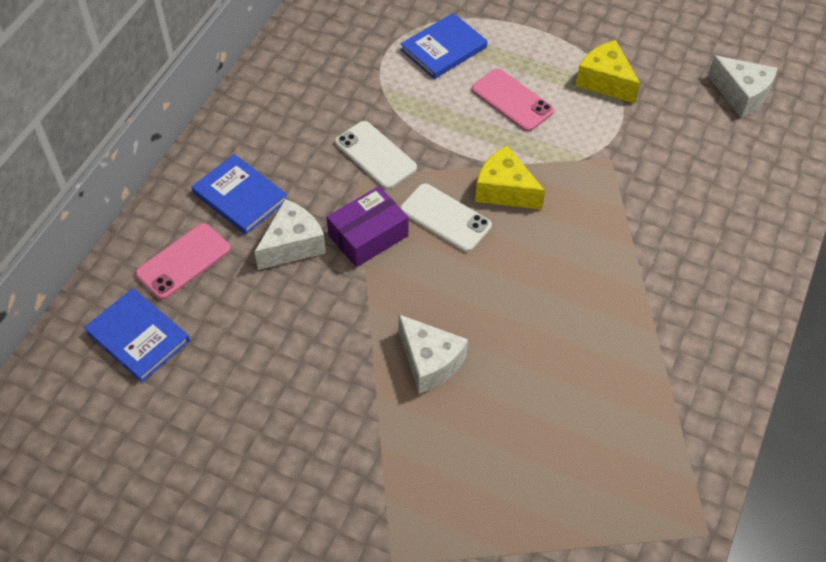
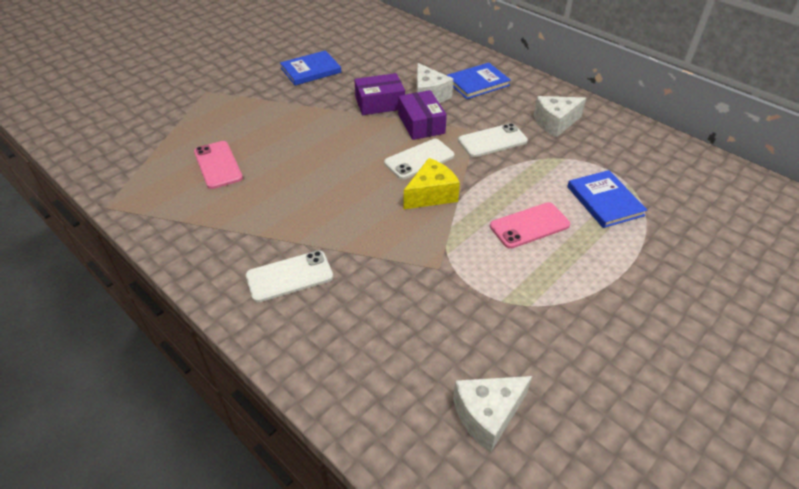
camera: 110 degrees right, 10 degrees down
(138, 337) = (393, 42): blue book -> blue book (311, 70)
(183, 261) = (436, 59): pink phone -> pink phone (218, 165)
(335, 298) = (379, 103): none -> purple box
(429, 362) = (310, 127): white cheese -> white cheese (555, 123)
(605, 81) = (538, 298): yellow cheese -> none
(693, 276) = (289, 276): none -> white phone

